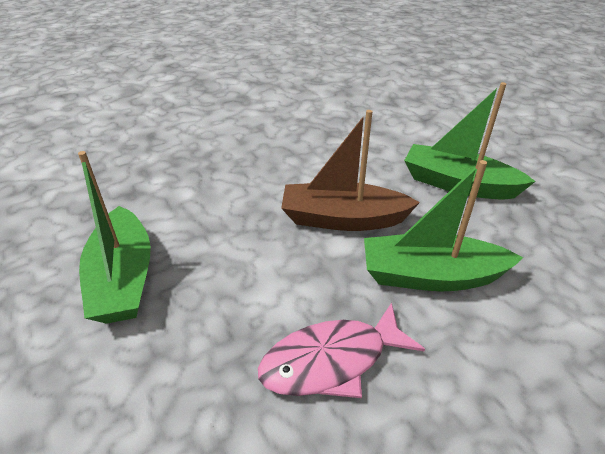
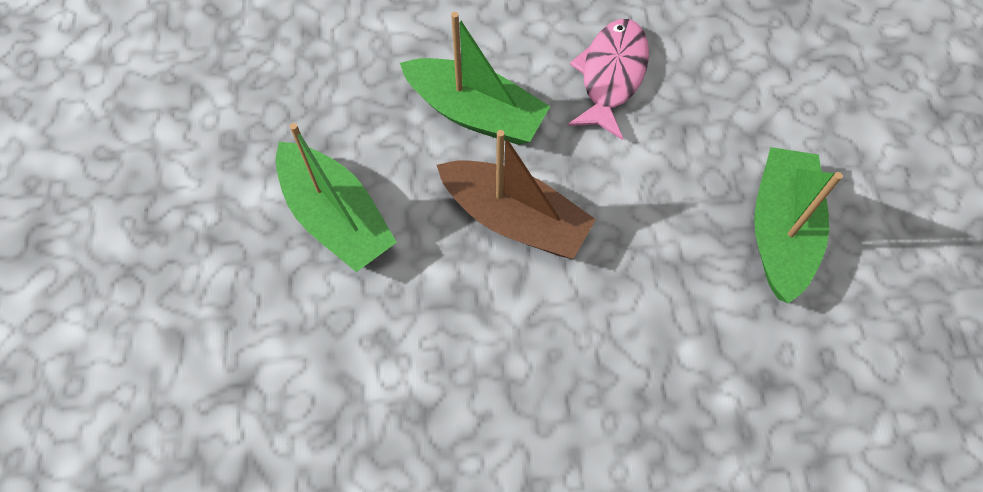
camera: 155 degrees left, 25 degrees up
(331, 361) = (611, 76): pink fish -> pink fish turned 75 degrees counterclockwise

